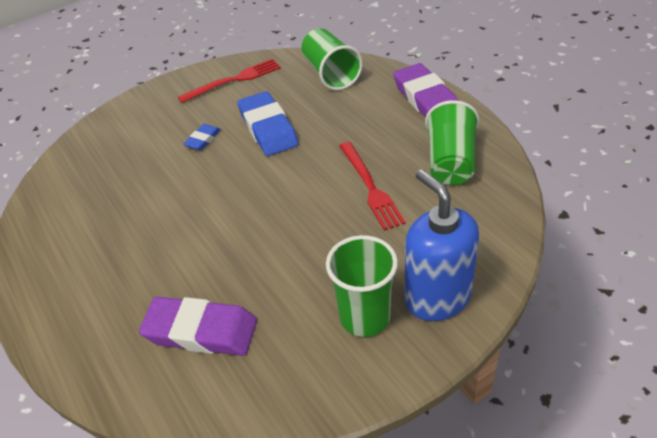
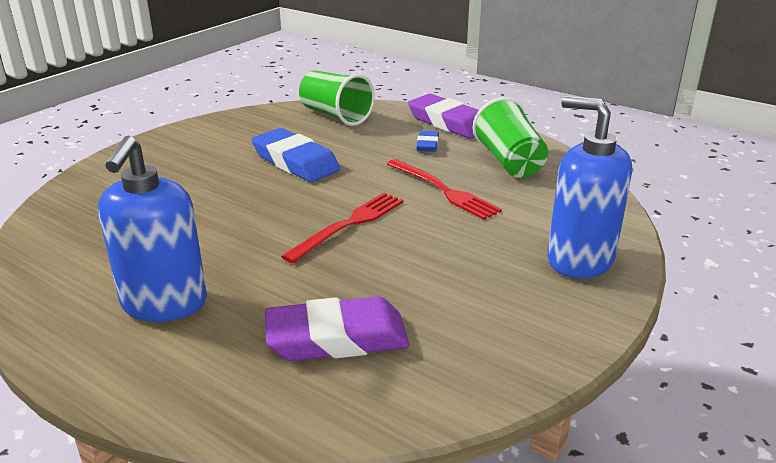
camera: 25 degrees left, 15 degrees down
(103, 266) = (164, 304): none -> blue soap dispenser
(203, 140) = (223, 179): blue eraser -> blue eraser (427, 144)
(233, 80) = (228, 131): red fork -> red fork (349, 225)
(365, 317) = (518, 289): green cup -> none

